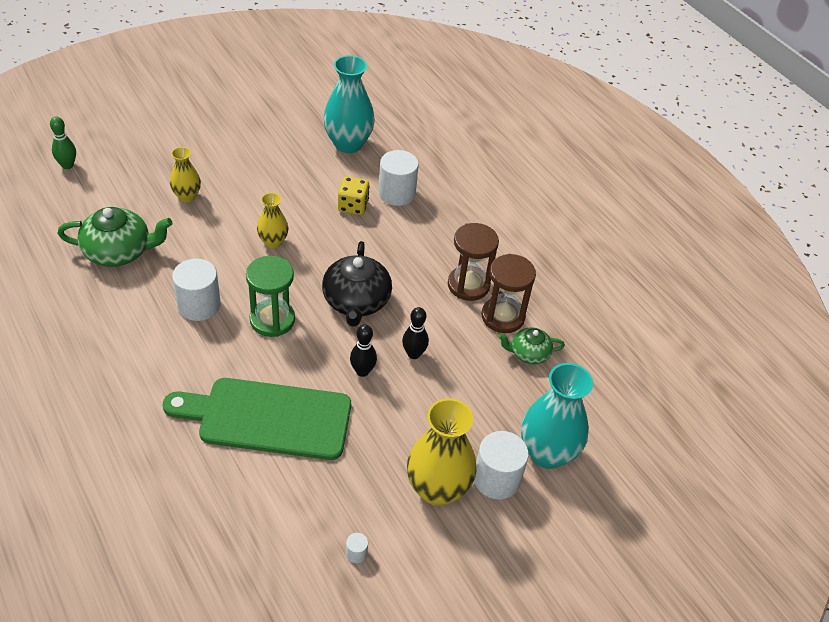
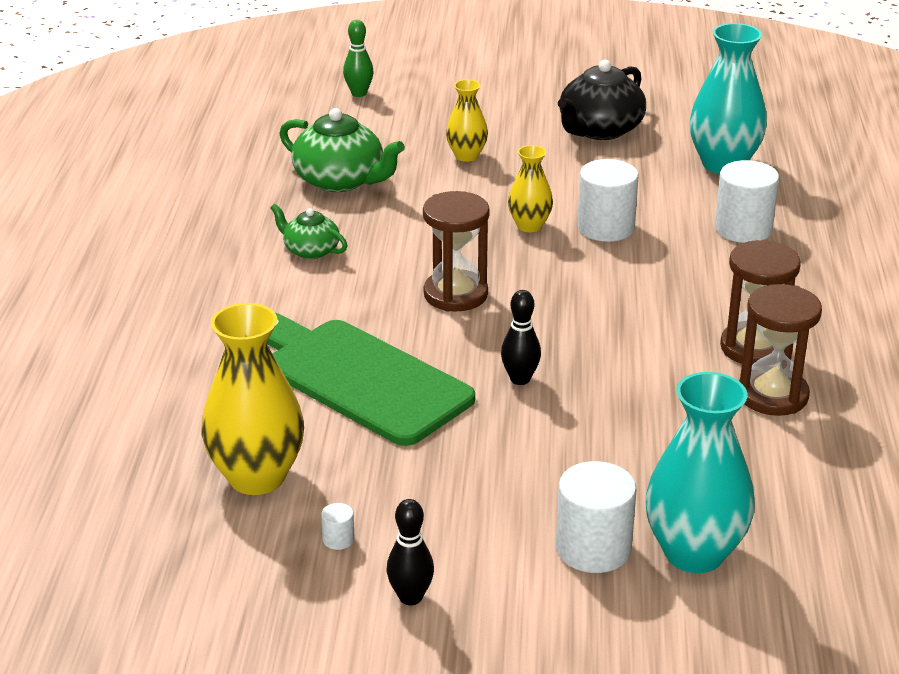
camera: 40 degrees right, 15 degrees down
(199, 305) = (382, 253): white cylinder -> white cylinder (605, 228)
(272, 320) = (455, 294): green hourglass -> brown hourglass
(353, 206) = (668, 224): yellow dice -> none
(356, 302) = (579, 313): black teapot -> black teapot (599, 130)
(413, 354) = (605, 387): black bowling pin -> black bowling pin (410, 597)
(437, 489) = (502, 525): yellow vase -> yellow vase (257, 477)
(528, 353) = (773, 445): green teapot -> green teapot (310, 250)

